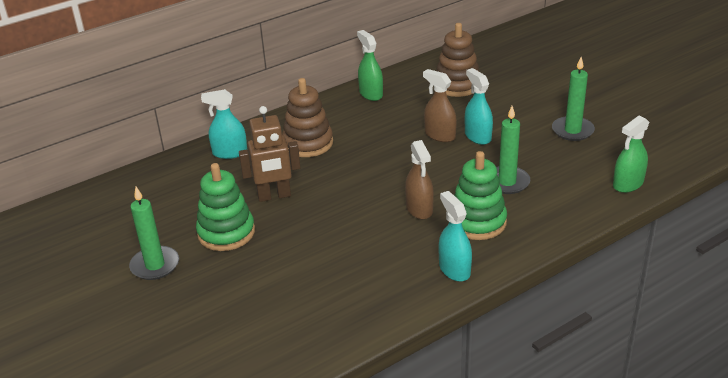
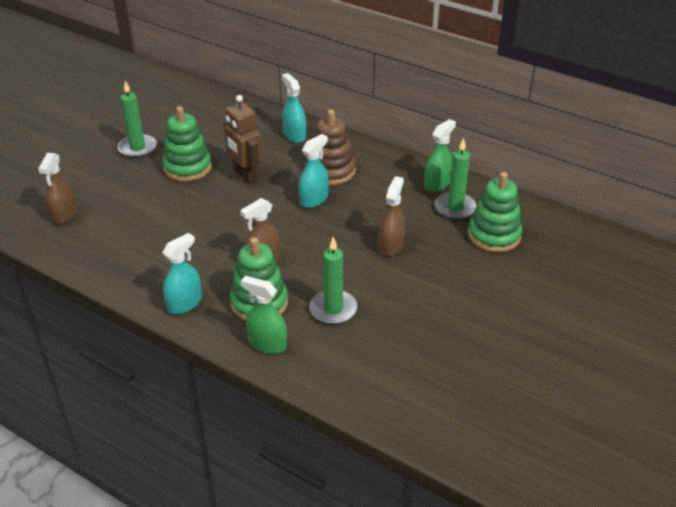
camera: 65 degrees right, 5 degrees up
(242, 343) = (64, 214): none -> brown spray bottle
(457, 85) = (494, 235): brown stacking toy -> green stacking toy
(477, 136) = (404, 271): turquoise spray bottle -> turquoise spray bottle (314, 199)
(572, 131) = (458, 341): green candle -> green candle (455, 208)
(628, 184) = (376, 404): green spray bottle -> green spray bottle (267, 343)

